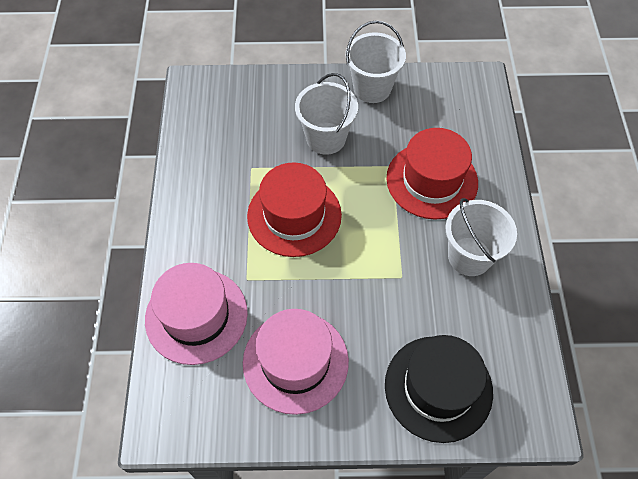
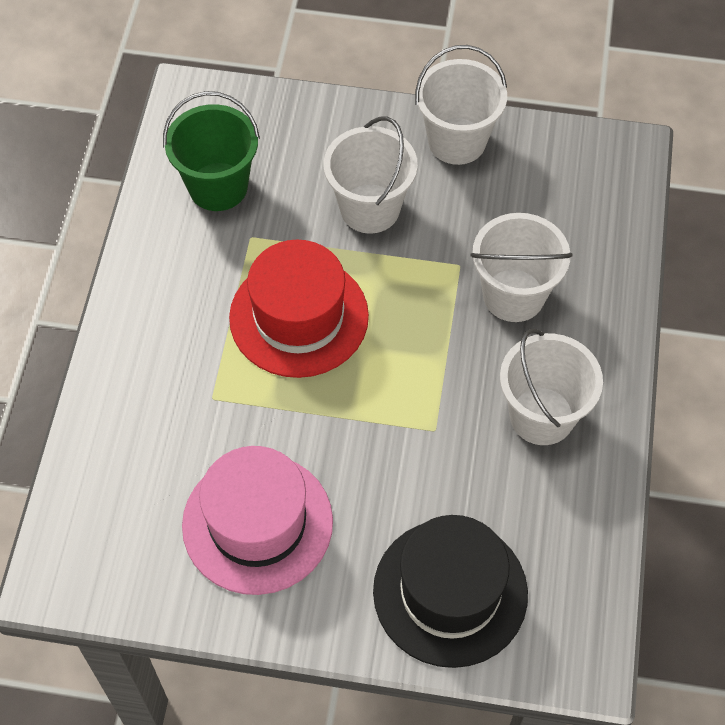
camera: 10 degrees right, 0 degrees up
(196, 316) = (132, 438): pink hat -> none
(223, 138) = (218, 186): none -> green bucket
(432, 180) = (513, 295): red hat -> white bucket

